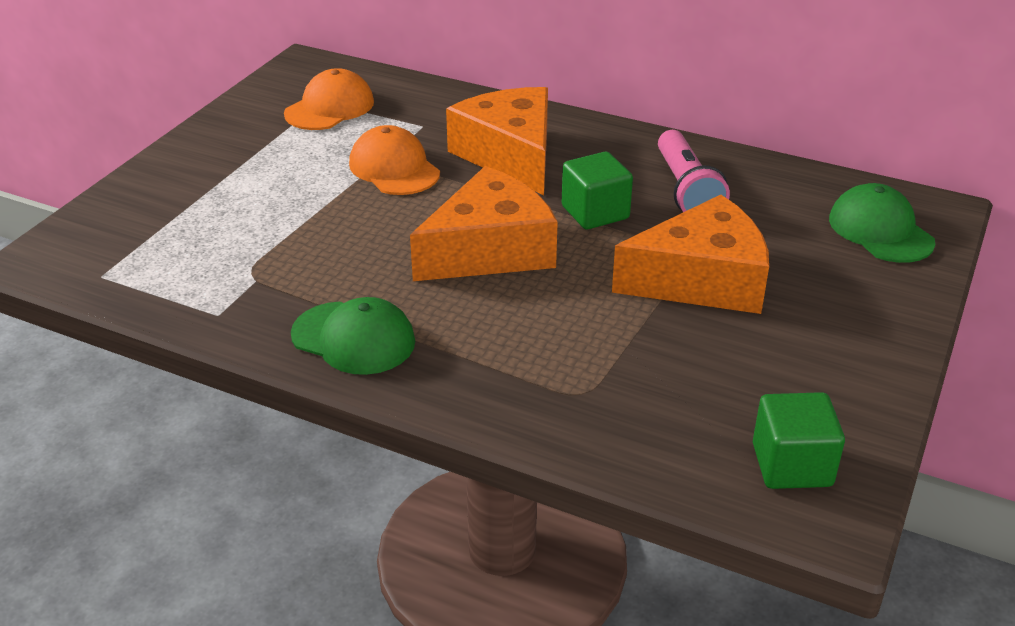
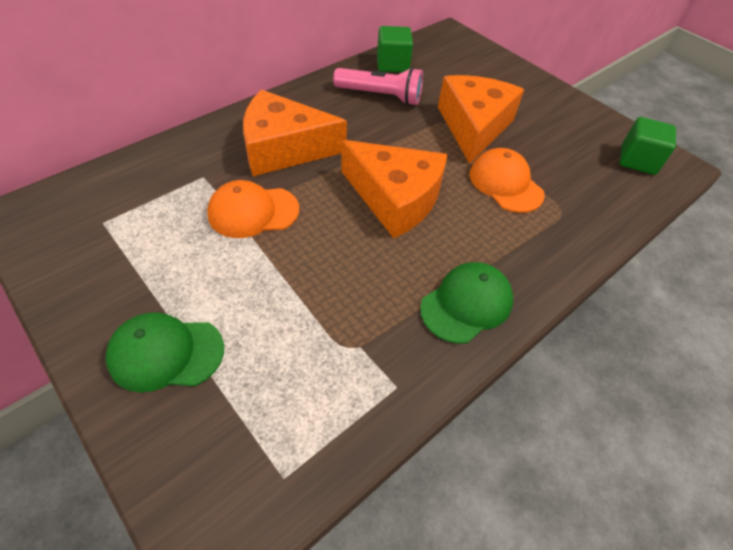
camera: 70 degrees left, 15 degrees up
(329, 108) = (120, 220): orange cap -> orange cap (505, 184)
(490, 250) = (395, 198): orange cheese -> orange cheese turned 135 degrees clockwise
(595, 212) = (381, 138): green cube -> green cube (392, 64)
(880, 230) = (459, 55): green cap -> green cap (166, 353)

